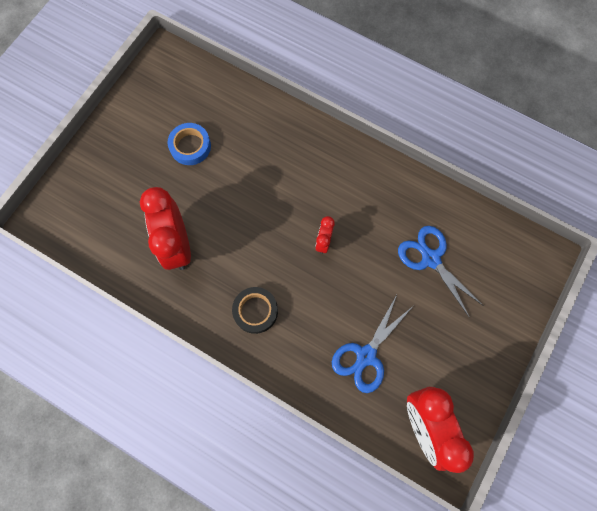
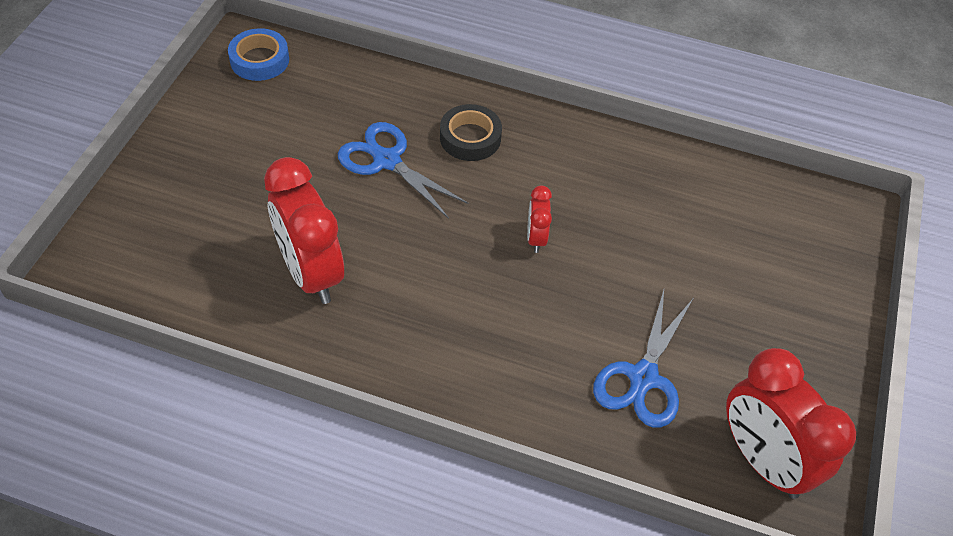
camera: 15 degrees left, 20 degrees down
(190, 146) = (305, 145): blue tape -> blue tape (259, 60)
(255, 311) = (456, 344): black tape -> black tape (470, 138)
(431, 259) = (698, 238): blue scissors -> blue scissors (387, 161)

